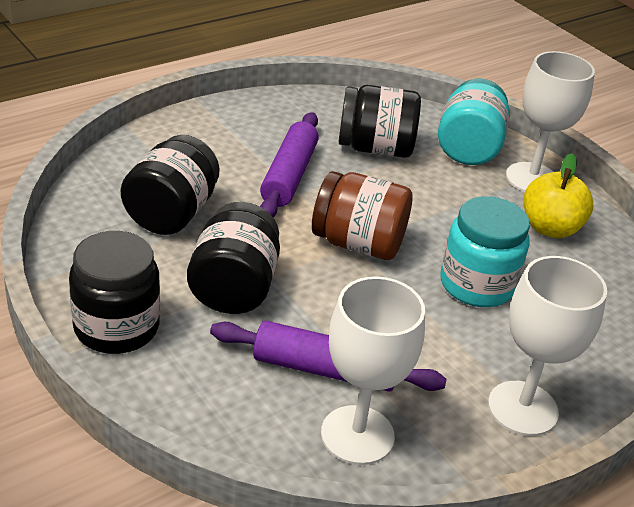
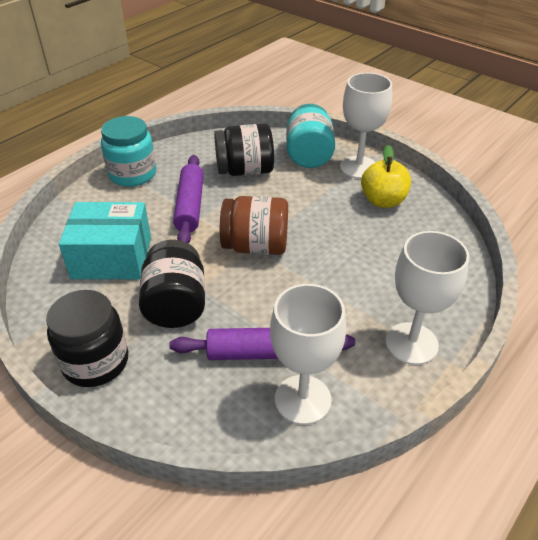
camera: 10 degrees left, 5 degrees up
(171, 213) = (112, 257): black jar -> turquoise box
(476, 285) = (348, 256): turquoise jar -> turquoise jar (132, 174)

